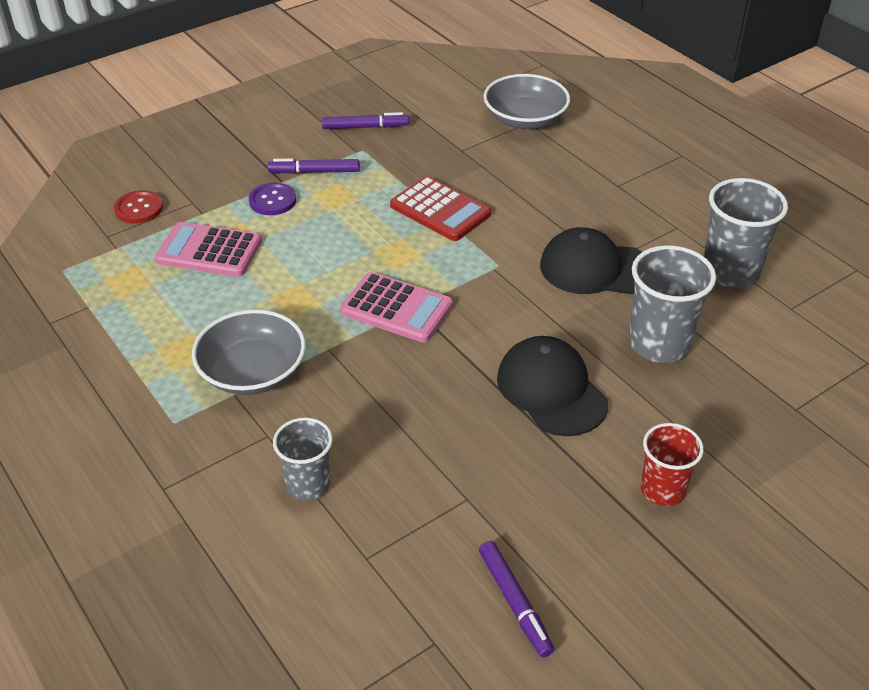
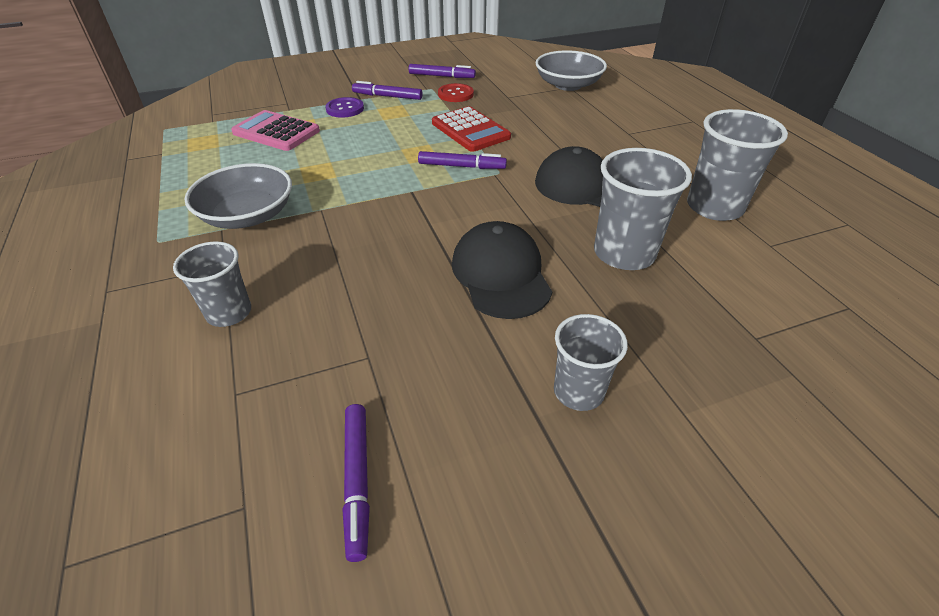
camera: 15 degrees right, 0 degrees up
(139, 208) = (246, 101): red button -> red button (455, 94)
(396, 308) = (396, 189): pink calculator -> none
(454, 264) = (462, 166): none -> purple marker
(662, 490) = (578, 391): red cup -> grey cup

